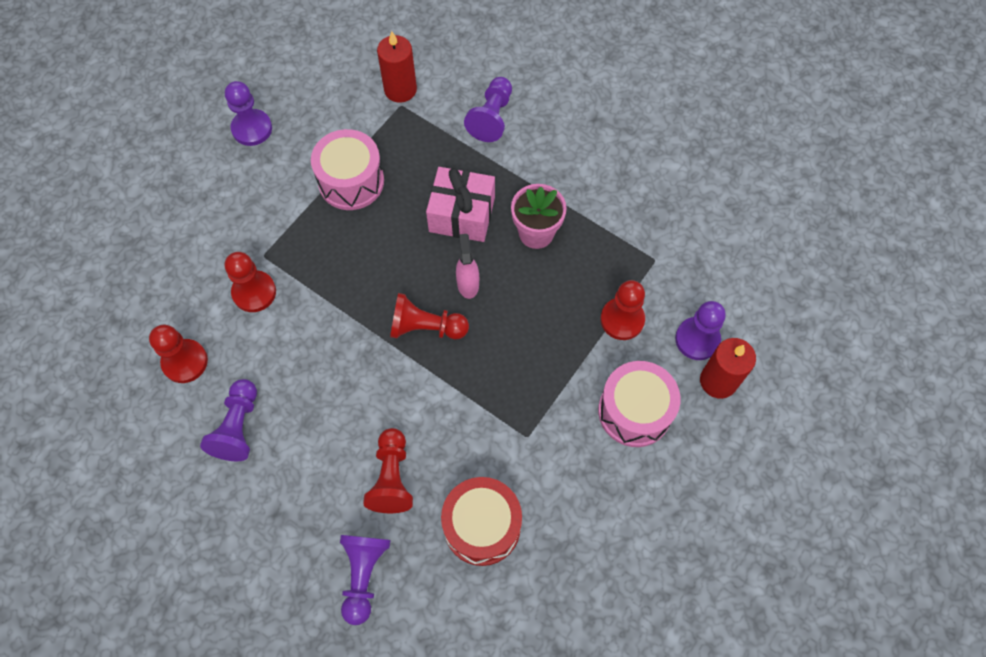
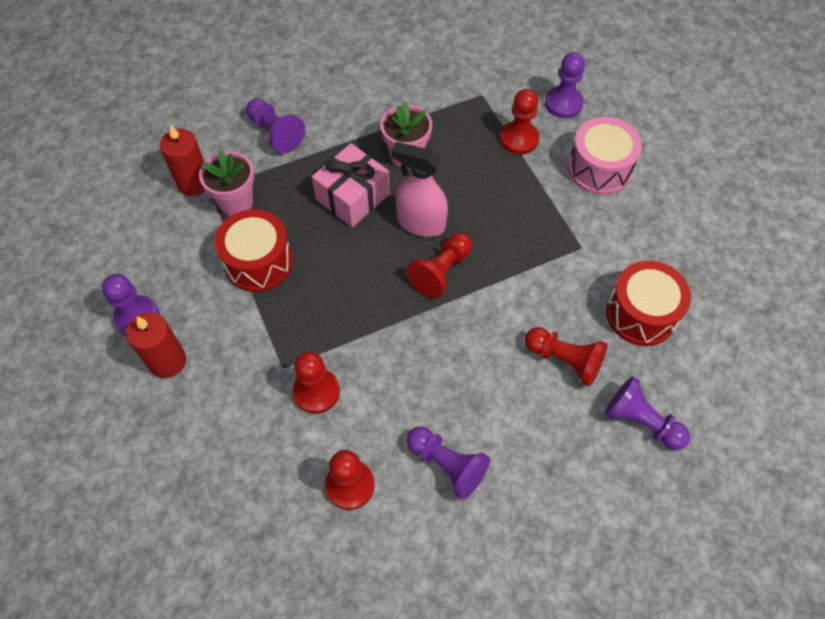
camera: 60 degrees left, 5 degrees down
(351, 181) = (258, 262): pink drum -> red drum
(400, 131) = (236, 202): none -> pink flower pot
(468, 284) = (420, 223): pink spray bottle -> pink spray bottle, size x1.57
(718, 381) = (604, 108): red candle -> red candle (167, 361)

